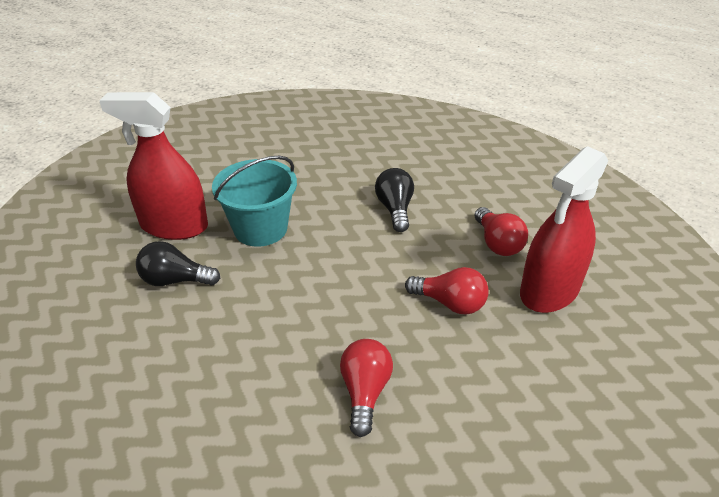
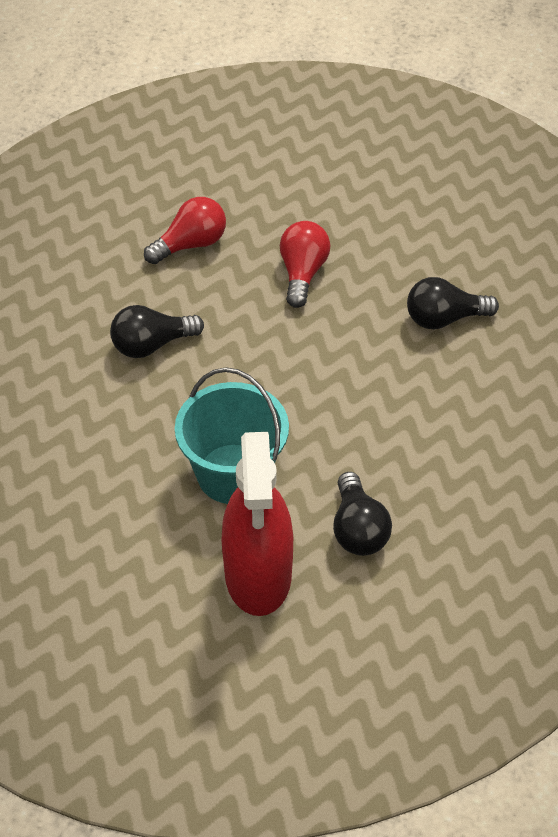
camera: 105 degrees left, 10 degrees up
(365, 392) = (444, 318): red light bulb -> black light bulb
(549, 290) = (255, 200): red spray bottle -> none

